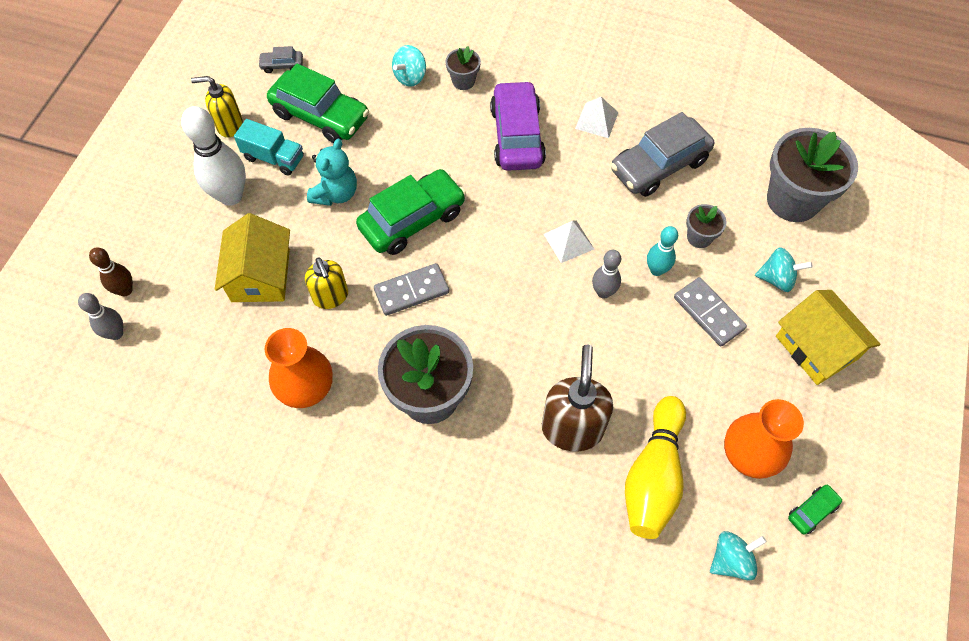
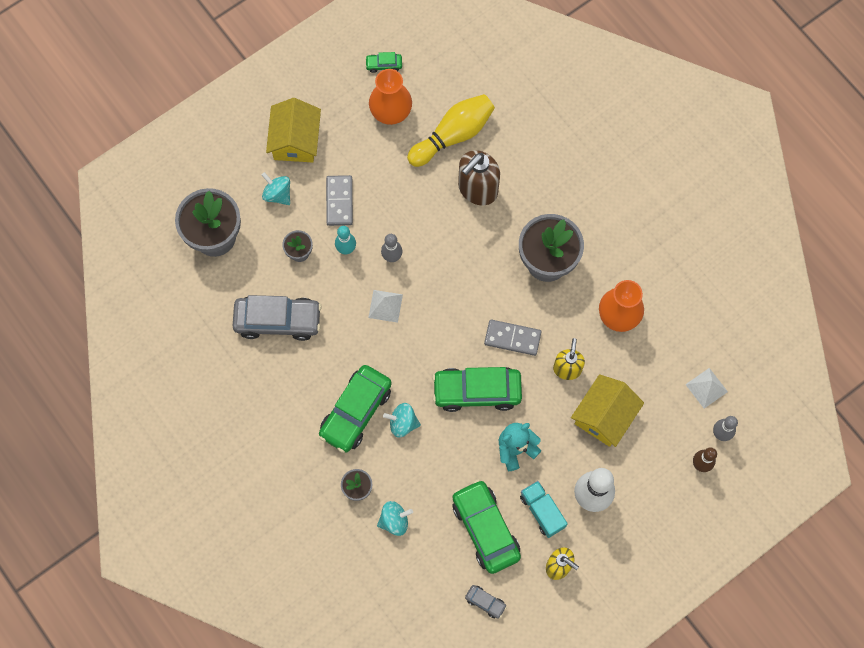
camera: 145 degrees left, 10 degrees up
(517, 136) = (356, 412): purple car -> green car
(596, 120) = (289, 386): white pyramid -> white pyramid (706, 388)
(731, 560) = (447, 71): turquoise spinning top -> turquoise spinning top (402, 423)

